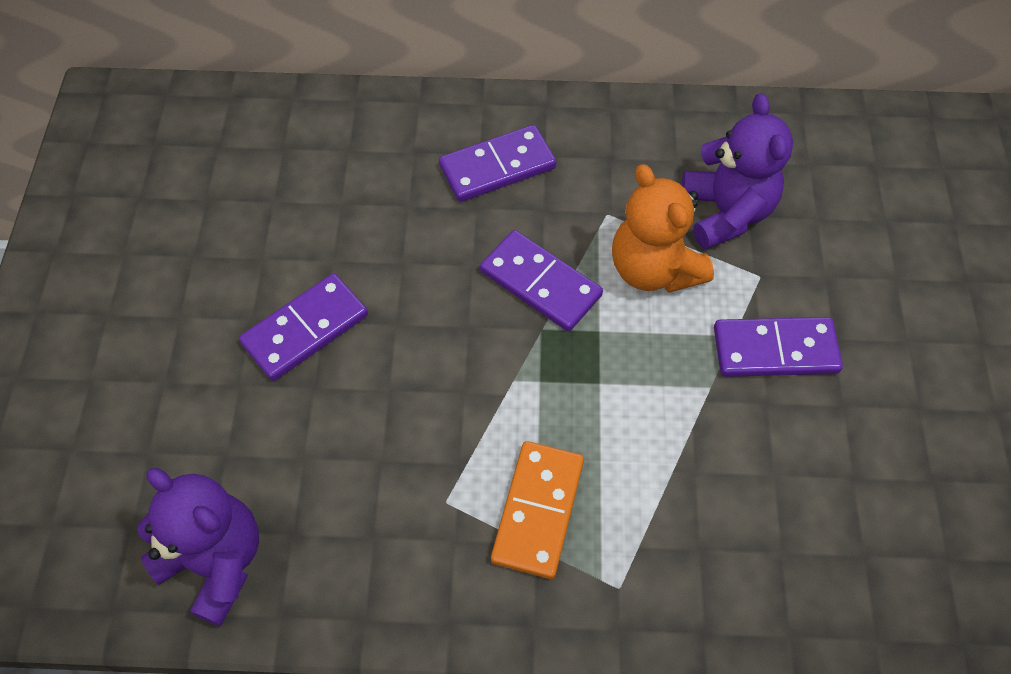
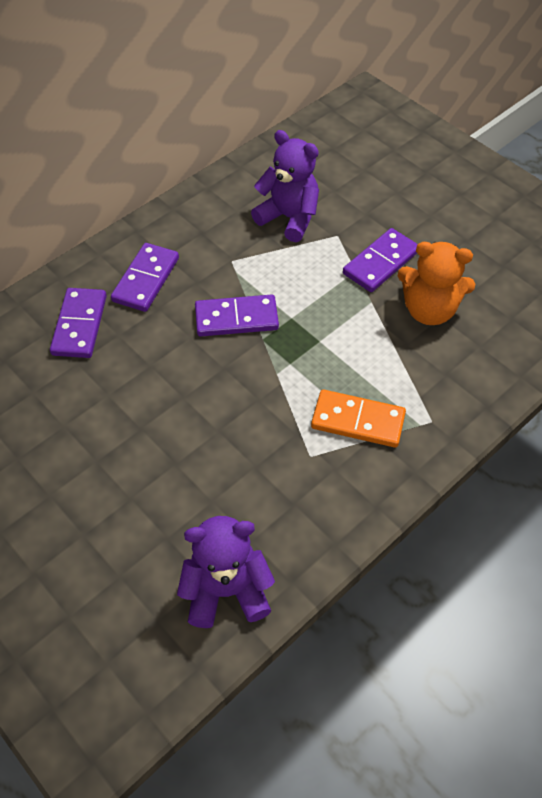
camera: 45 degrees left, 5 degrees down
(305, 329) = (135, 440): purple domino -> purple domino (80, 325)
(537, 510) = (358, 421): orange domino -> orange domino turned 45 degrees counterclockwise
(653, 269) = (284, 269): orange teddy bear -> orange teddy bear (429, 310)

